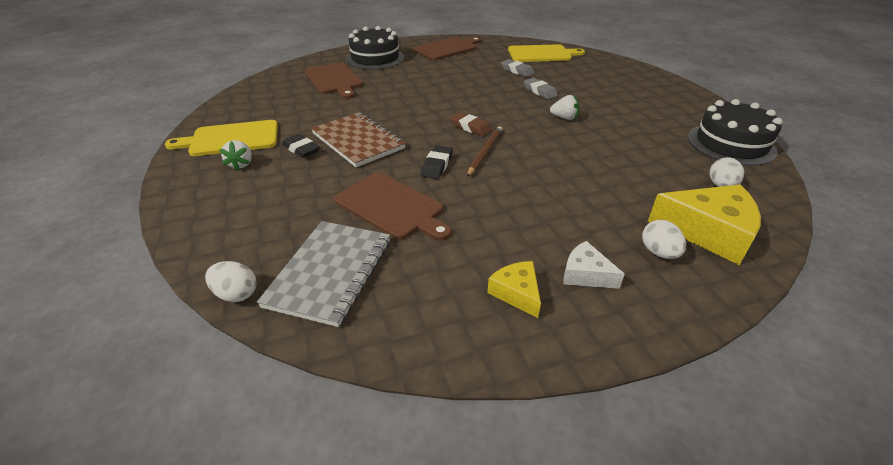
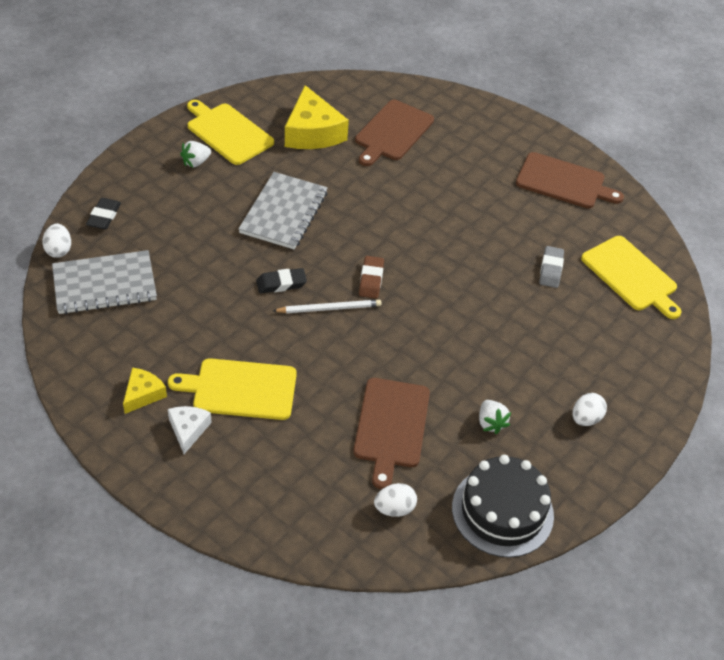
camera: 55 degrees right, 10 degrees up
(301, 149) = (243, 184): black eraser -> black eraser (104, 216)
(358, 141) = (284, 212): brown notebook -> grey notebook
(375, 58) = (476, 135): black cake -> none
(391, 207) = (199, 281): brown cutting board -> brown cutting board (391, 426)
(485, 152) = (329, 308): brown pencil -> white pencil
(540, 91) = (506, 308): grey eraser -> none
(548, 224) = (240, 389): none -> yellow cutting board
(564, 118) = (453, 348): white strawberry -> white strawberry (491, 423)
(658, 253) = (246, 473): white egg -> white egg (585, 418)
(708, 232) = (300, 505): yellow cheese -> yellow cheese (312, 132)

